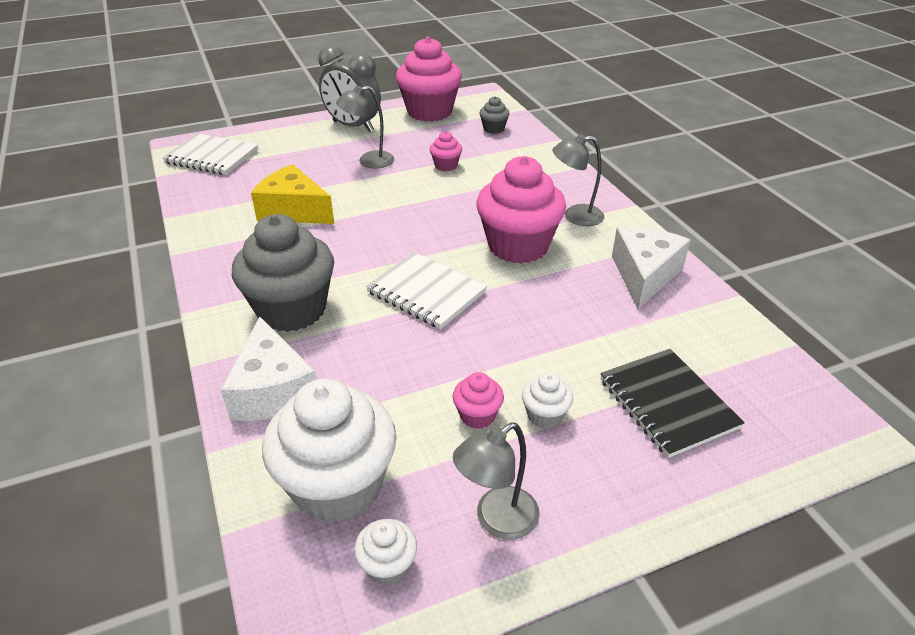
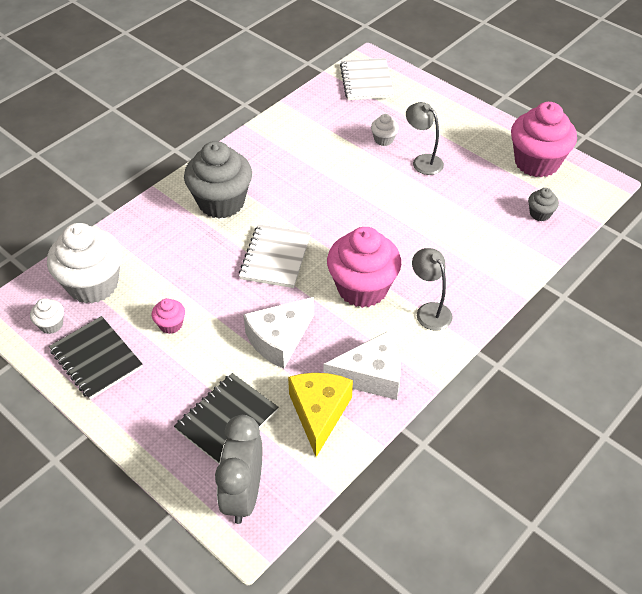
camera: 65 degrees right, 10 degrees up
(273, 390) = (149, 227): white cheese -> white cheese (279, 339)
(294, 210) = (327, 153): yellow cheese -> yellow cheese (319, 413)
(353, 126) = (471, 129): grey clock -> grey clock (243, 494)
(446, 165) = (450, 206): pink cupcake -> none
(496, 520) = (96, 359): grey lamp -> black notebook
(545, 415) = (185, 357): white cupcake -> white cupcake (383, 139)

